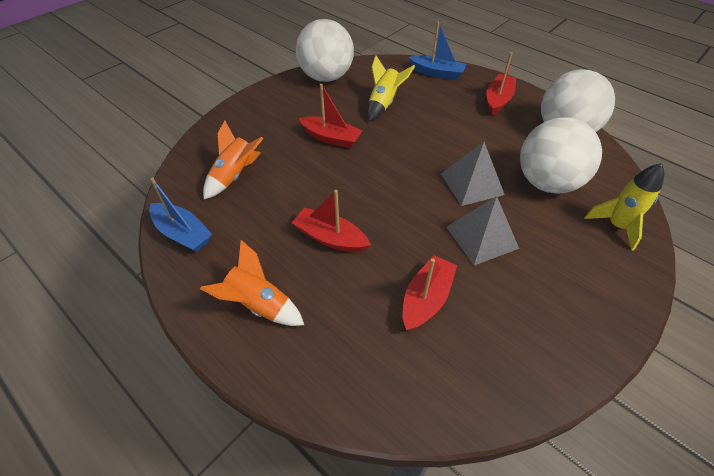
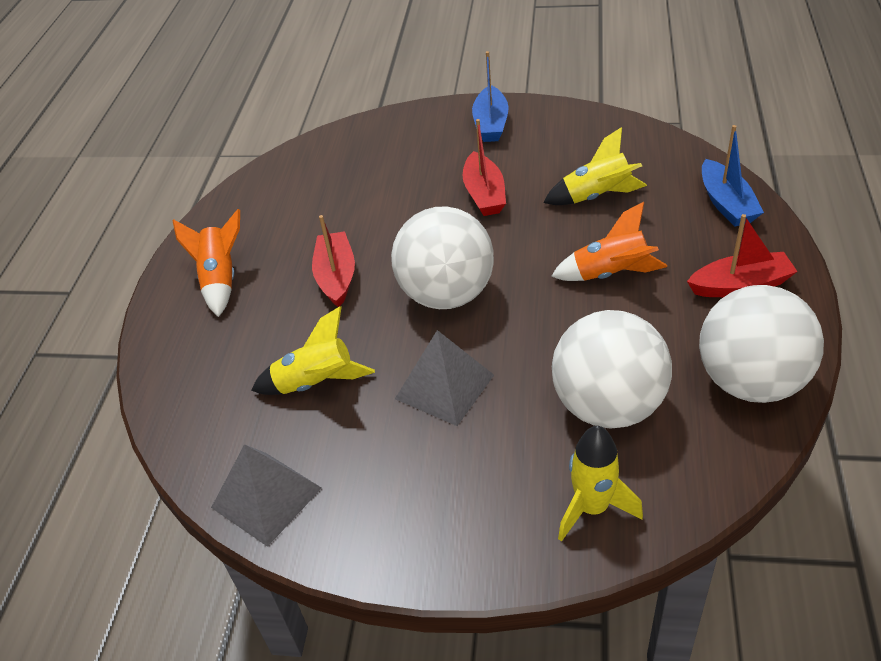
camera: 60 degrees right, 5 degrees down
(183, 233) = (259, 189): blue boat -> blue boat (491, 124)
(235, 176) = (358, 170): orange rocket -> orange rocket (611, 274)
(326, 77) = (590, 129): white ball -> white ball (446, 294)
(426, 299) = (316, 383): red boat -> yellow rocket
(472, 184) = (529, 338): grey pyramid -> grey pyramid (266, 497)

